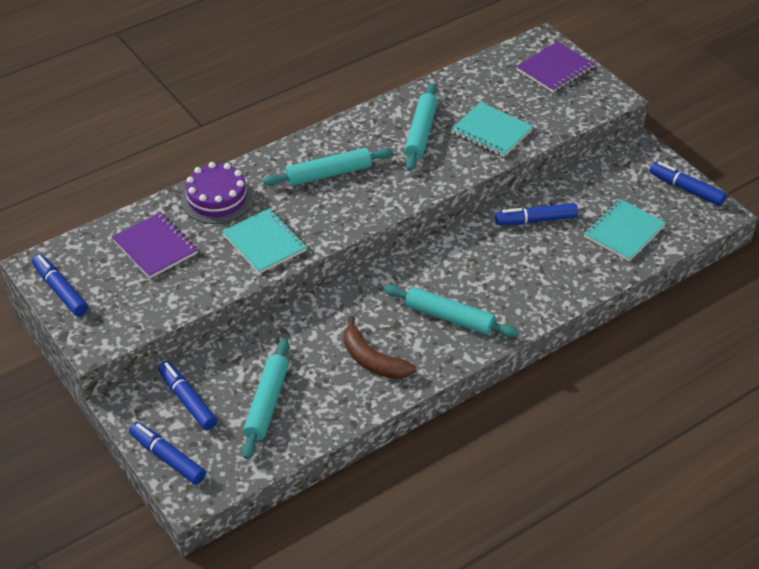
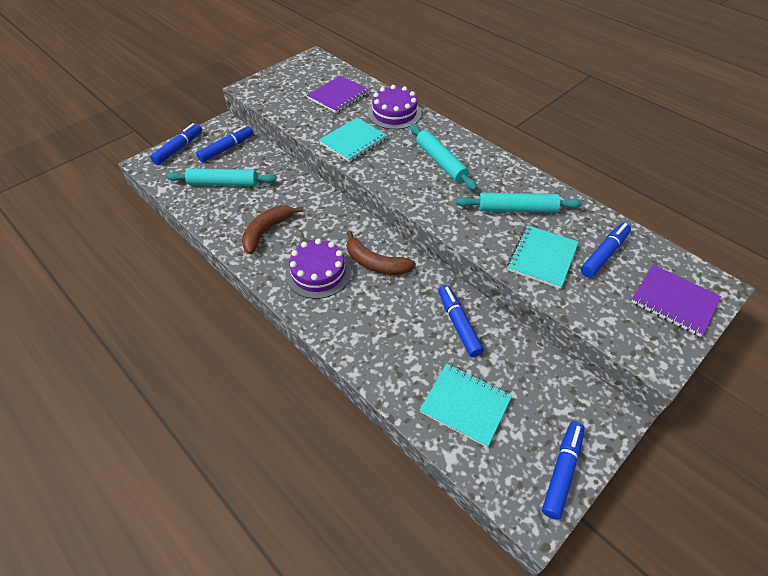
camera: 80 degrees right, 5 degrees up
(60, 290) = (293, 69): blue marker -> blue marker (604, 254)
(444, 269) = (376, 263): none -> brown banana
(449, 317) = (318, 272): turquoise rolling pin -> purple cake

